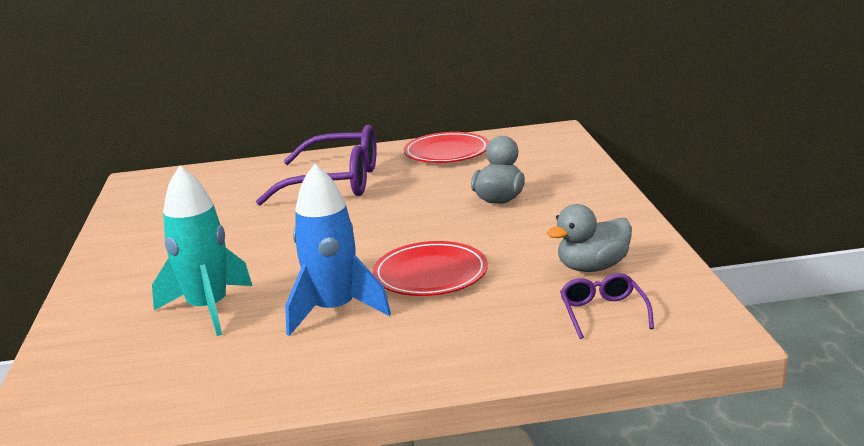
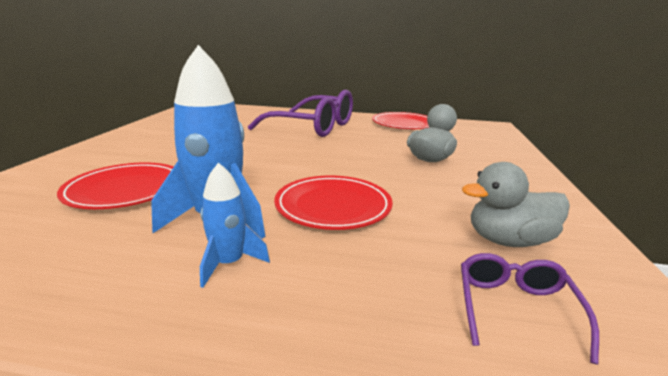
camera: 15 degrees right, 0 degrees up
(208, 309) = (125, 190): turquoise rocket -> red plate
(380, 339) = (229, 263): none -> blue rocket

